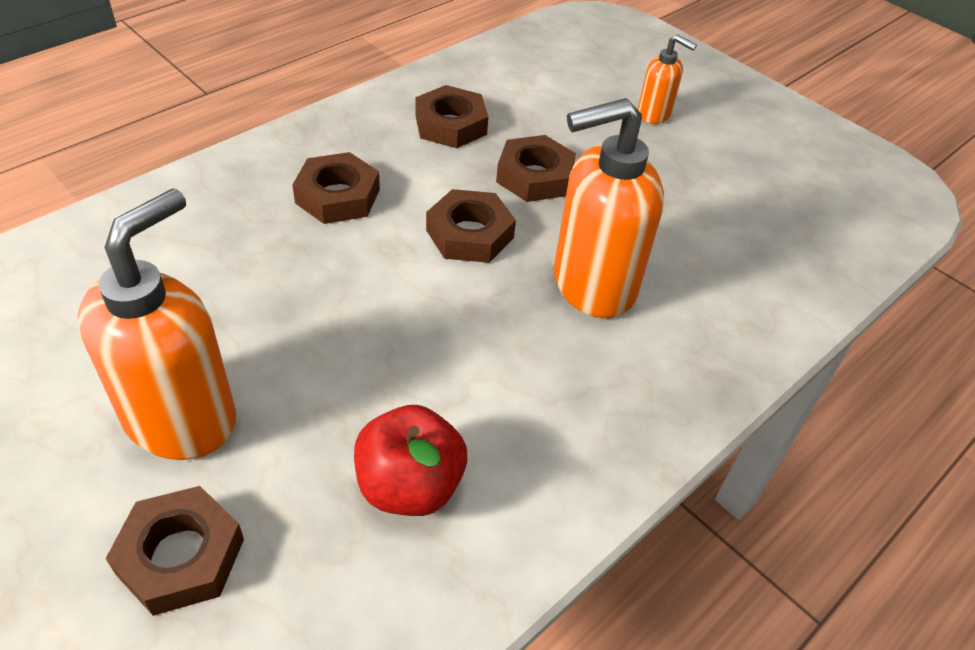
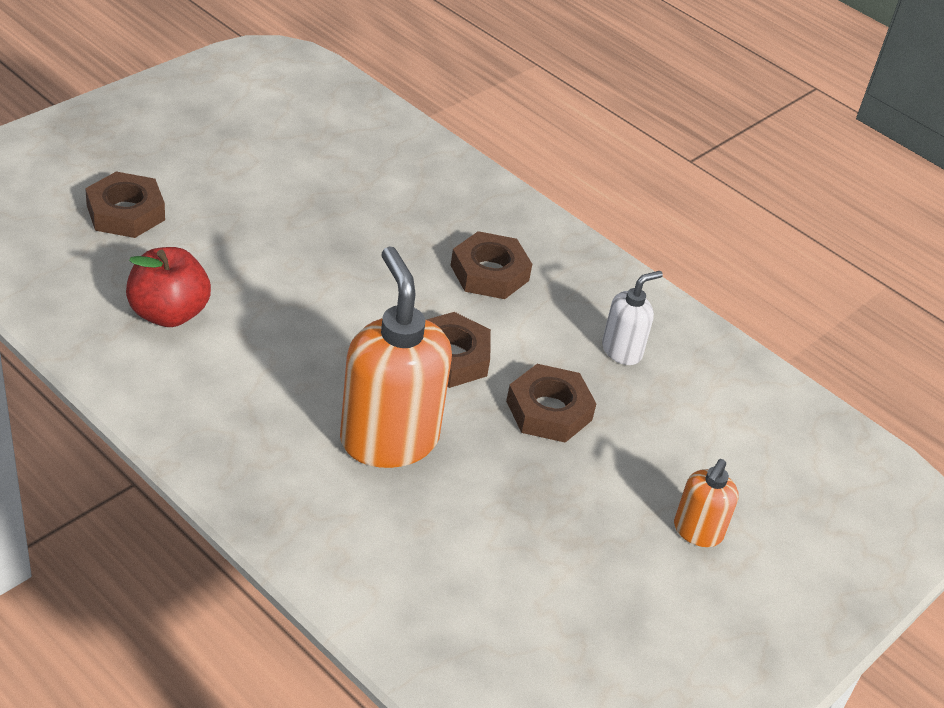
camera: 85 degrees right, 5 degrees down
(182, 418) = (236, 204): orange soap dispenser -> none
(451, 125) = (622, 351): brown nut -> white soap dispenser

